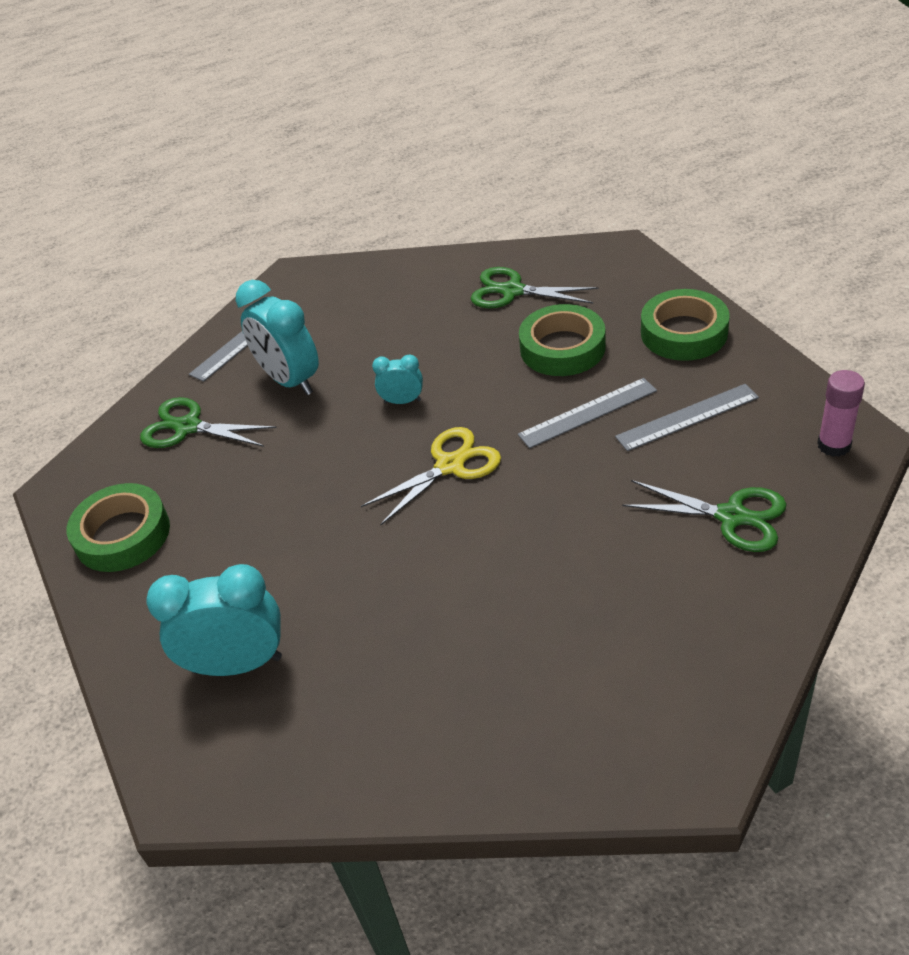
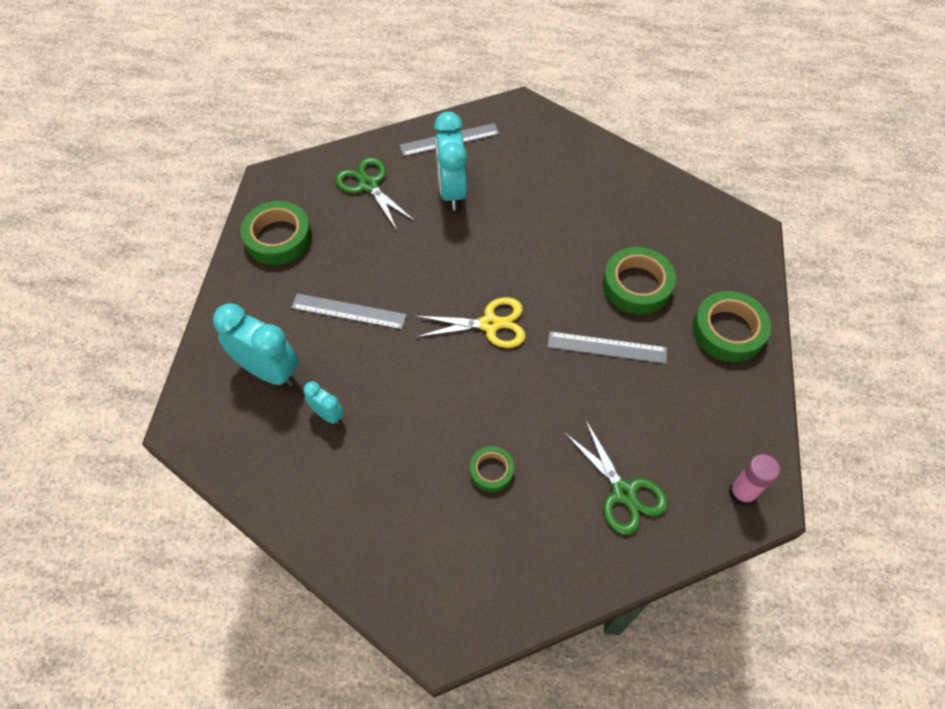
camera: 30 degrees right, 15 degrees up
(402, 401) = (503, 255): turquoise clock -> turquoise clock (328, 414)
(512, 291) = (646, 216): green scissors -> none
(585, 587) = (491, 471): none -> green tape
(687, 417) = (666, 398): grey ruler -> grey ruler (348, 311)

